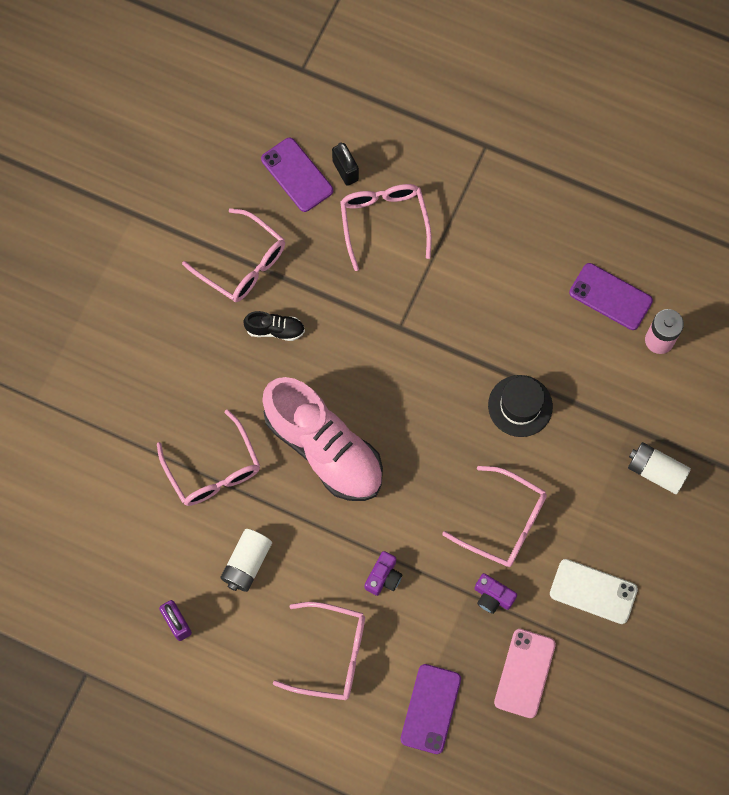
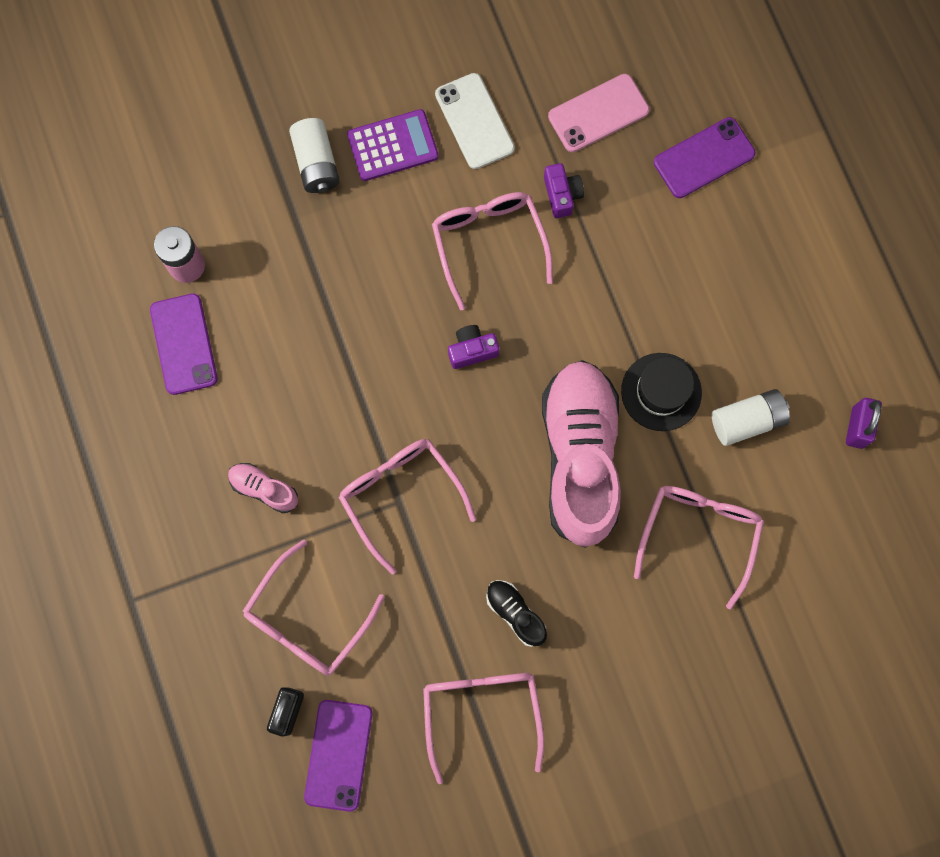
camera: 135 degrees left, 5 degrees up
(331, 654) = (746, 276): pink glasses -> pink glasses (401, 496)
(383, 577) = (638, 297): purple camera -> purple camera (472, 350)
(480, 264) = (264, 489): none -> pink shoe
(520, 406) = (369, 327): black hat -> black hat (661, 392)
(624, 527) = (392, 145): none -> purple calculator

